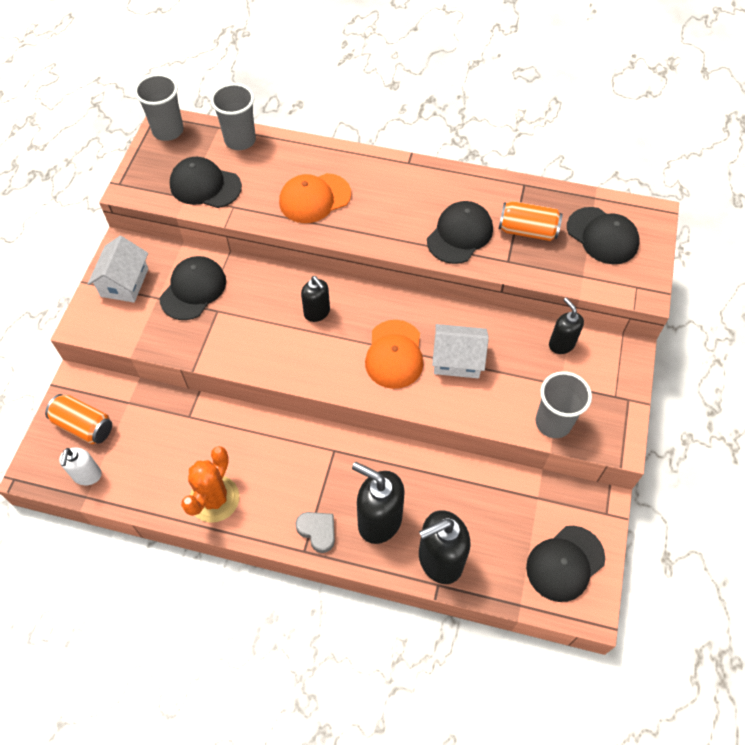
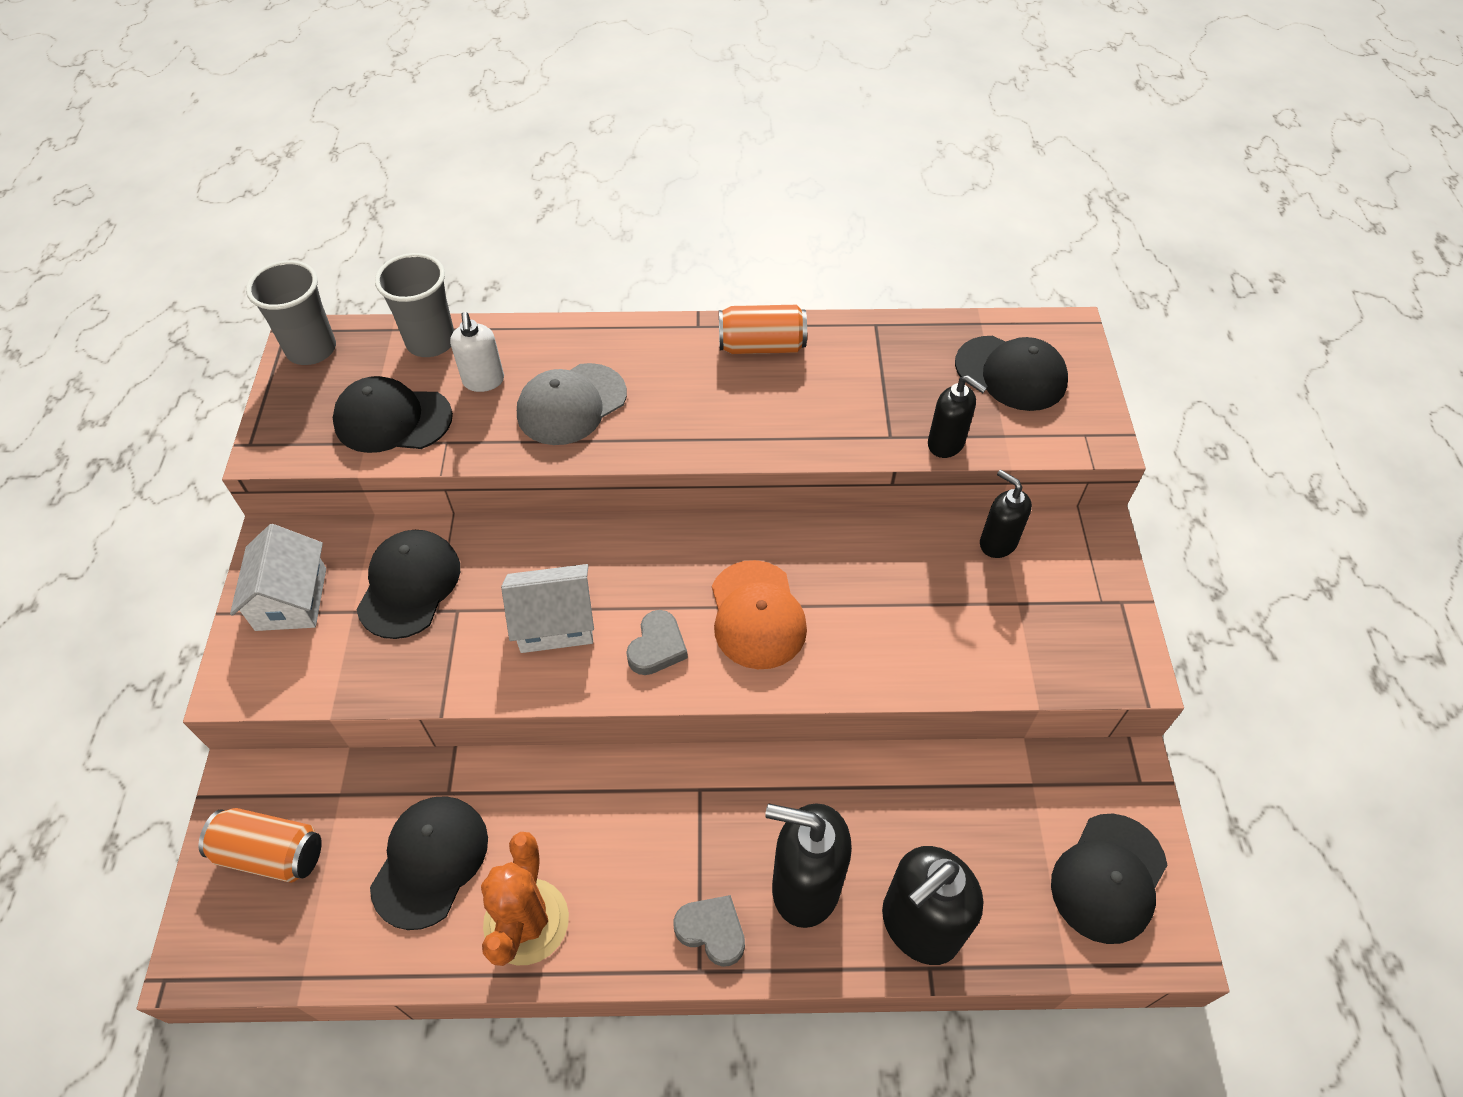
camera: 15 degrees left, 5 degrees down
(87, 475) = (296, 939): white soap dispenser -> white soap dispenser (483, 381)
(314, 198) = (571, 404): orange cap -> grey cap
(317, 312) = (618, 577): black soap dispenser -> black soap dispenser (946, 444)
(328, 360) = (657, 647): none -> grey heart
(457, 360) = (854, 601): white house -> white house (555, 622)
(460, 234) = (807, 413): black cap -> black cap (430, 861)
(527, 231) = (903, 388): orange can -> orange can (761, 346)
(553, 422) = (1027, 663): grey cup -> none

